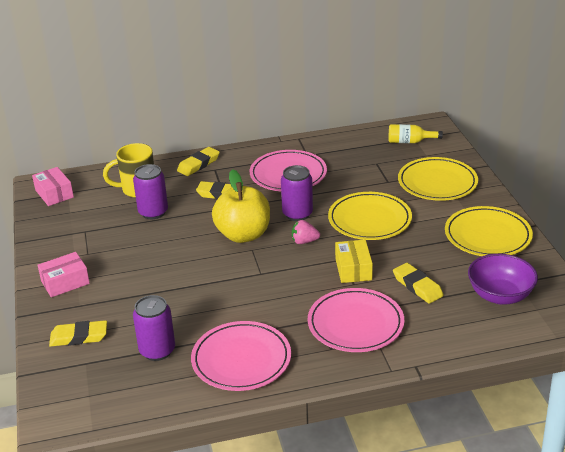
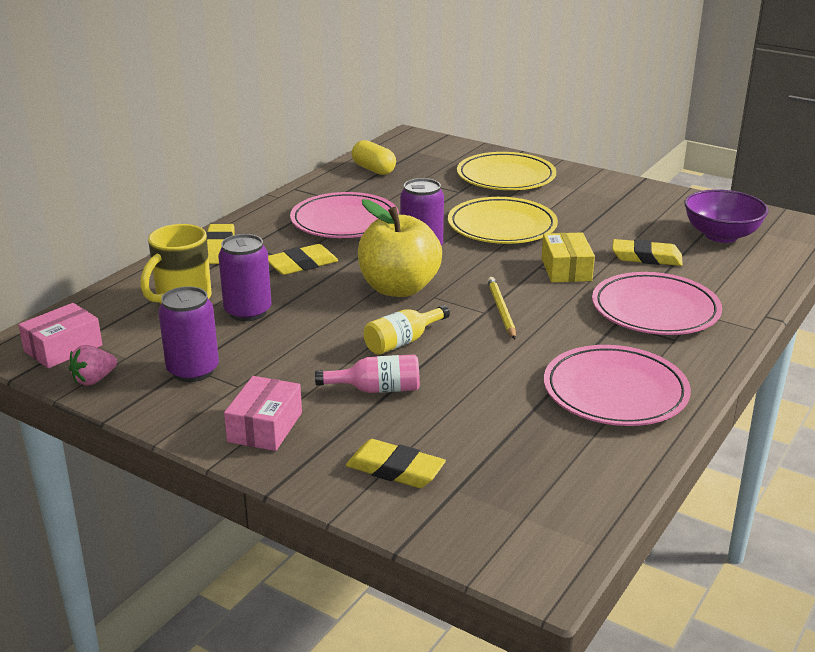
camera: 45 degrees left, 5 degrees down
(54, 194) = (63, 348): pink box -> pink box turned 60 degrees counterclockwise
(79, 337) = (395, 469): yellow eraser -> yellow eraser turned 75 degrees clockwise
(138, 290) = (377, 389): none -> pink bottle
(157, 350) = (514, 431): purple can -> purple can (193, 371)
(271, 276) = (501, 310): none -> yellow pencil
(304, 241) = (474, 268): pink strawberry -> pink strawberry (94, 380)
(353, 269) = (566, 269): yellow box -> yellow box turned 45 degrees clockwise
(364, 142) = (373, 169): none -> yellow capsule
(410, 142) = (418, 155): yellow bottle -> yellow bottle (402, 342)
(487, 235) = (625, 198): yellow plate -> none

